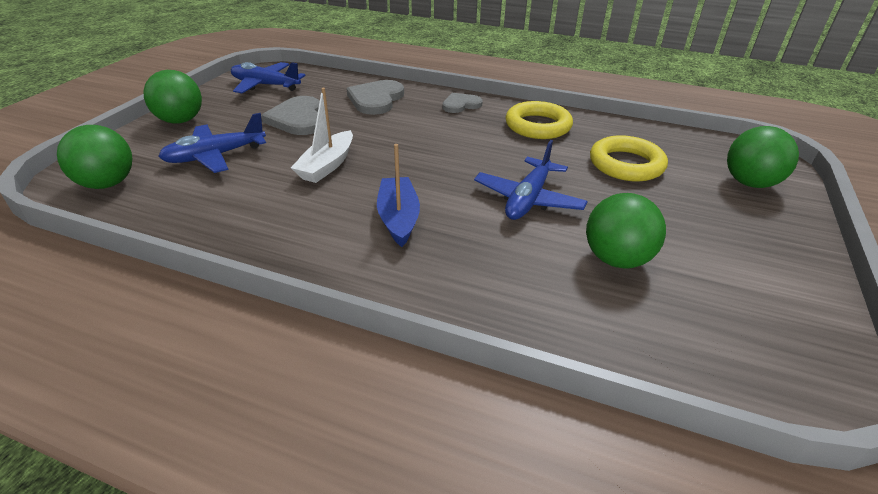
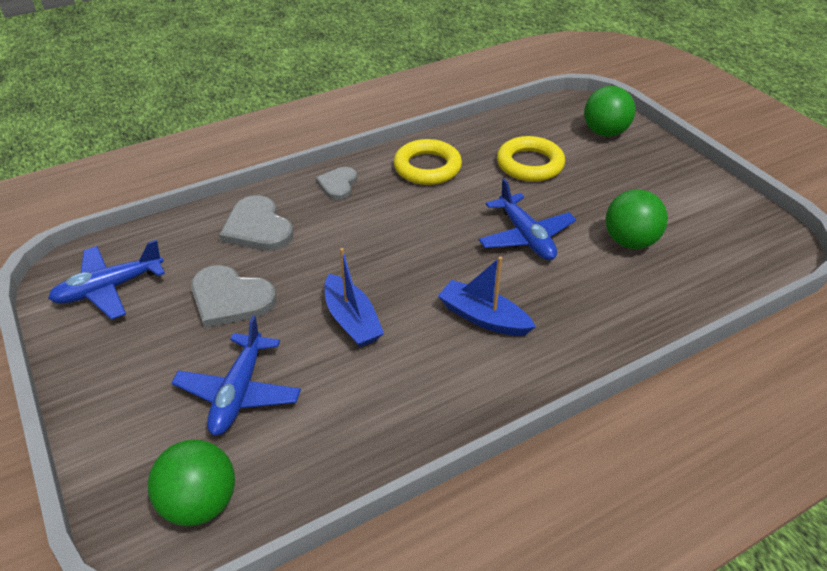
camera: 50 degrees left, 5 degrees up
(181, 120) = (111, 392): green ball -> none
(327, 165) = (352, 320): white boat -> blue boat

